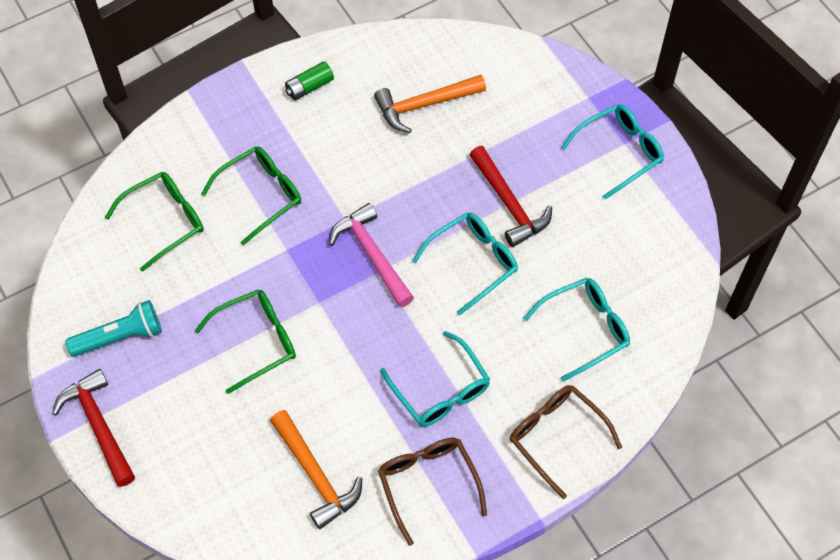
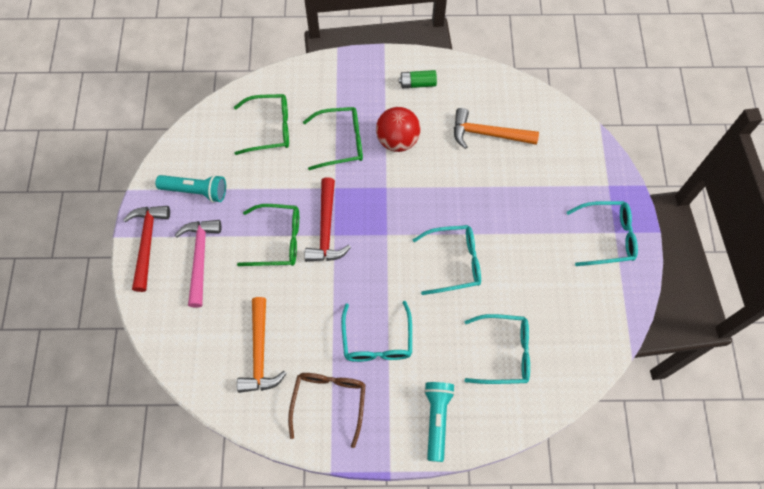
camera: 30 degrees right, 5 degrees up
(326, 161) = (397, 140): none -> red ball
(371, 254) = (389, 220): pink hammer -> pink hammer (200, 257)
(509, 204) = (504, 234): red hammer -> red hammer (326, 229)
(557, 437) = (437, 420): brown glasses -> turquoise flashlight

